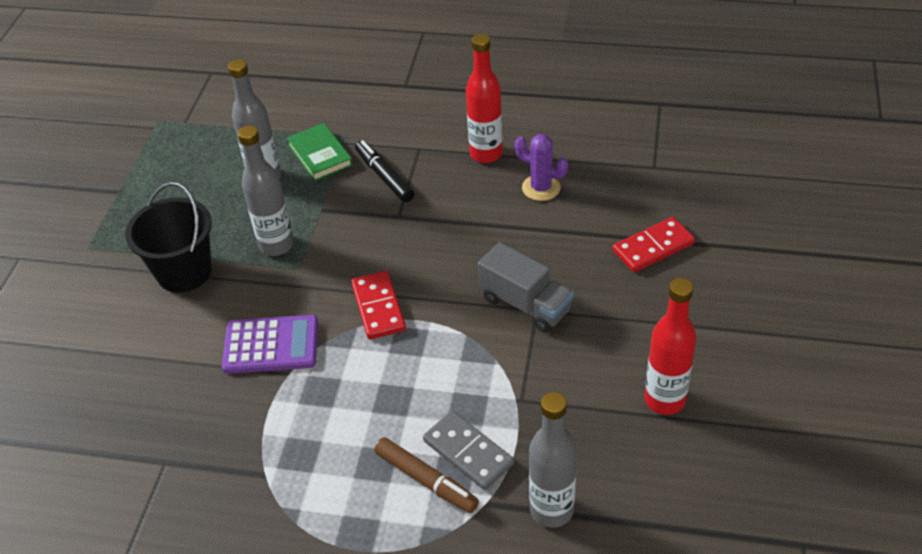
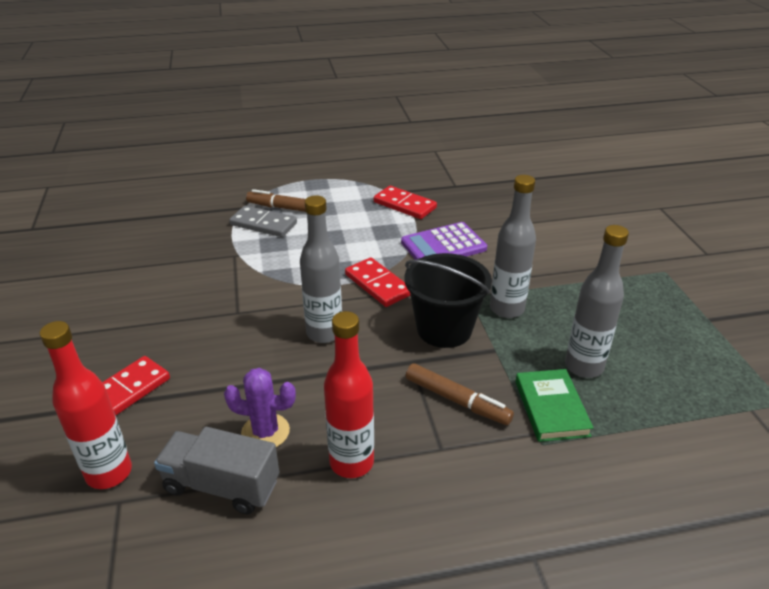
camera: 155 degrees right, 10 degrees down
(184, 272) = (563, 273): black bucket -> black bucket (444, 329)
(264, 437) = (404, 205): none -> red domino
(320, 155) = (551, 408): green book -> green book turned 45 degrees clockwise
(384, 176) = (457, 400): black marker -> brown marker
(525, 304) = (249, 314): grey truck -> grey truck (222, 485)
(551, 510) = (199, 212): grey bottle -> grey bottle (324, 333)
(664, 400) = (120, 276): red bottle -> red bottle (109, 473)

